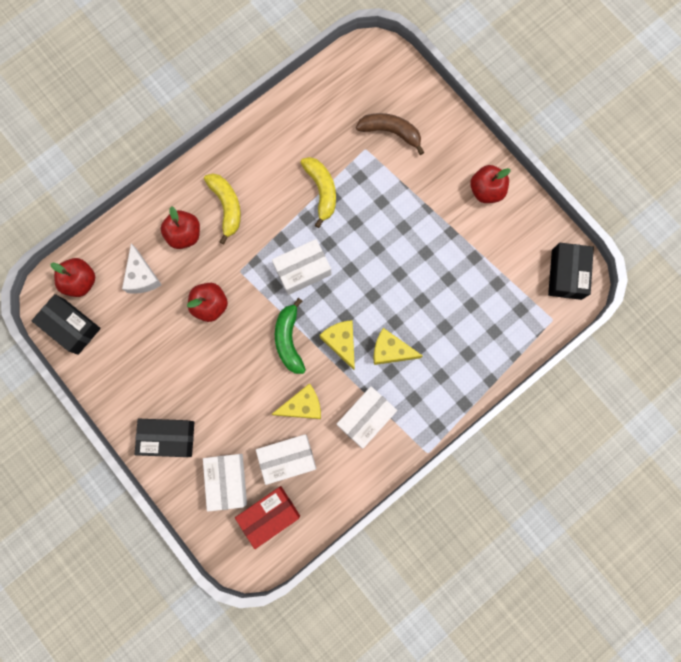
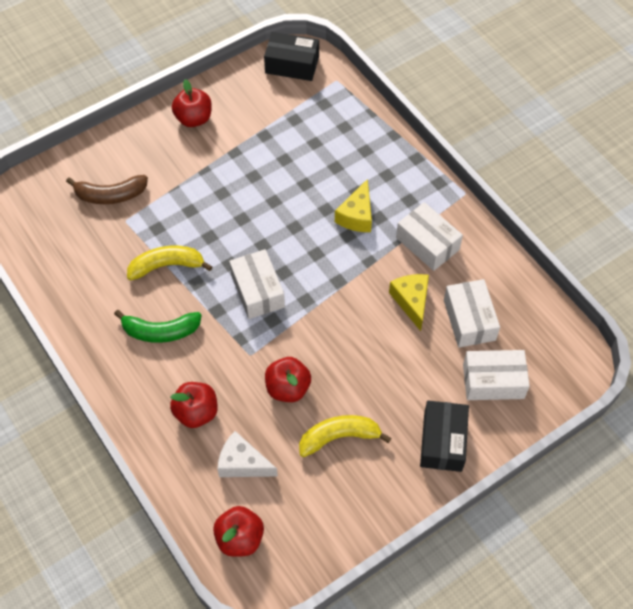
camera: 85 degrees left, 20 degrees down
(71, 326) = (297, 551): black box -> none
(142, 276) = (242, 463): white cheese -> white cheese turned 150 degrees counterclockwise
(227, 207) = (169, 364): yellow banana -> yellow banana (339, 437)
(269, 515) = (530, 341): red box -> none
(289, 340) = (337, 309): green banana -> green banana (160, 331)
(341, 342) = (344, 260): yellow cheese -> none
(391, 132) = (110, 195): brown banana -> brown banana turned 120 degrees counterclockwise

